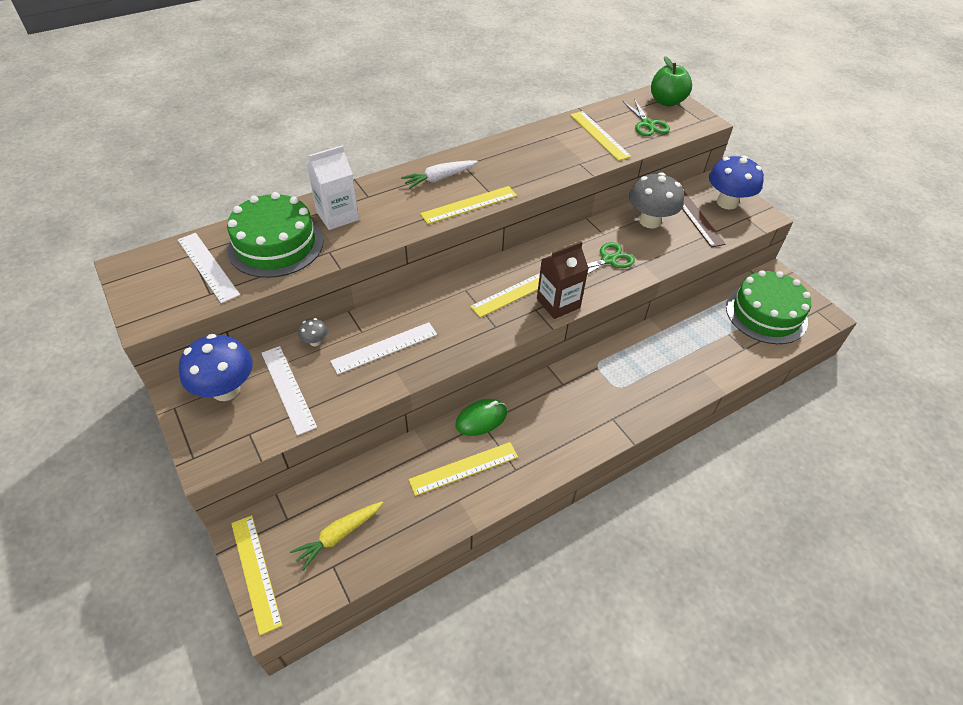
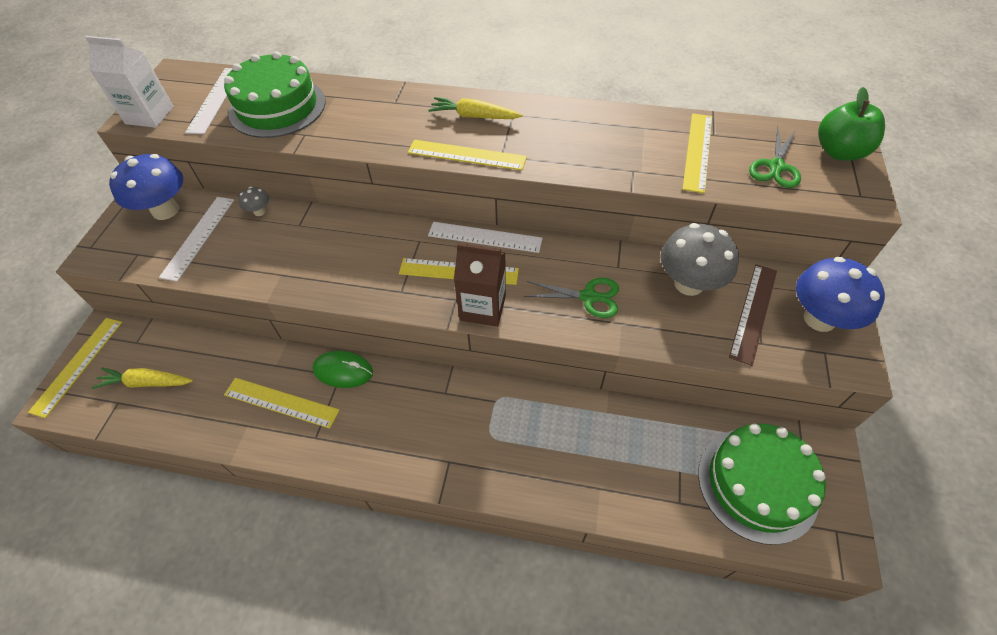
camera: 45 degrees right, 5 degrees up
(337, 216) = (350, 107): white carton -> white carton (149, 115)
(384, 348) = (297, 250): white ruler -> white ruler (484, 237)
(439, 178) = (474, 116): white carrot -> yellow carrot

